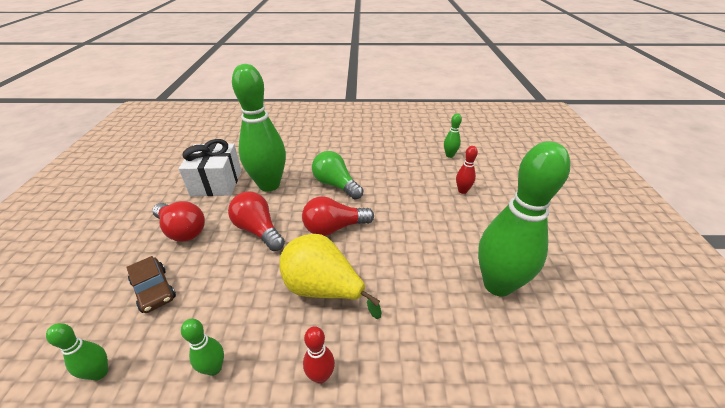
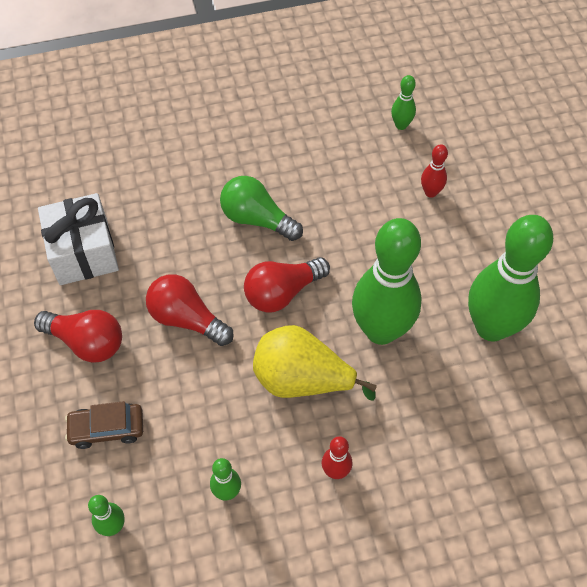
camera: 15 degrees left, 20 degrees up
(154, 290) = (107, 429): brown car -> brown car turned 135 degrees clockwise
(269, 185) = (163, 240): green bowling pin -> green bowling pin (381, 330)

